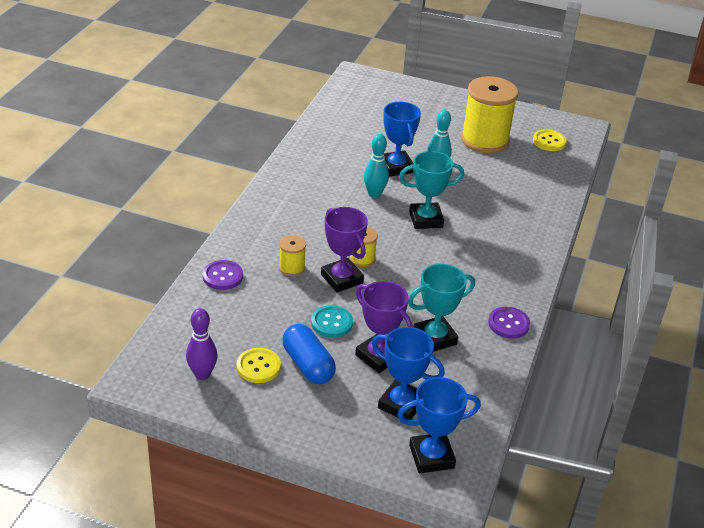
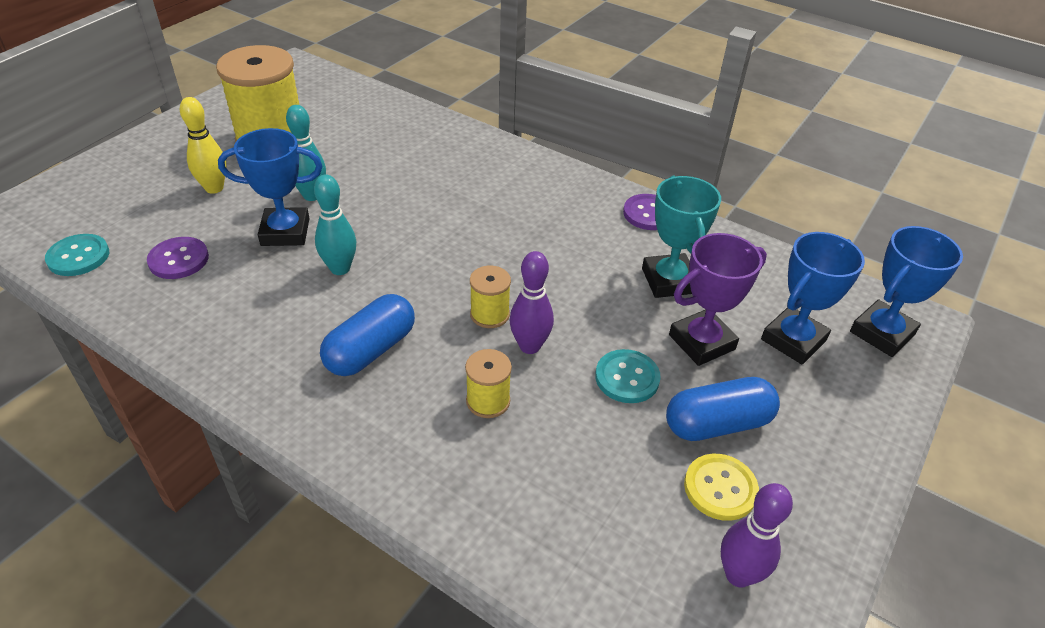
camera: 75 degrees left, 5 degrees up
(223, 276) = (485, 503): purple button -> purple button (179, 260)
(313, 219) = (371, 350): none -> blue capsule
(339, 107) = (78, 257): none -> turquoise button
(342, 279) = (529, 346): purple trophy -> purple bowling pin
(422, 132) = (214, 188): none -> yellow bowling pin
(426, 219) = (422, 232): turquoise trophy -> none
(431, 456) = (881, 333): blue trophy -> blue trophy turned 45 degrees clockwise
(549, 141) = (307, 94): yellow button -> none

